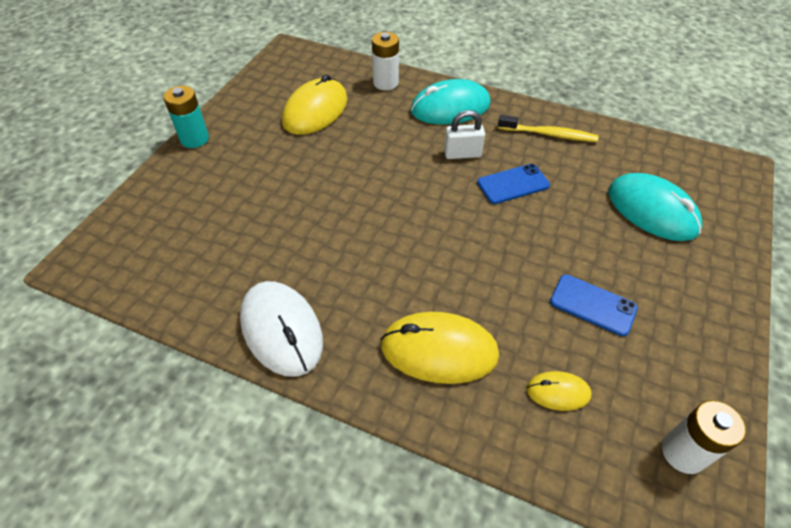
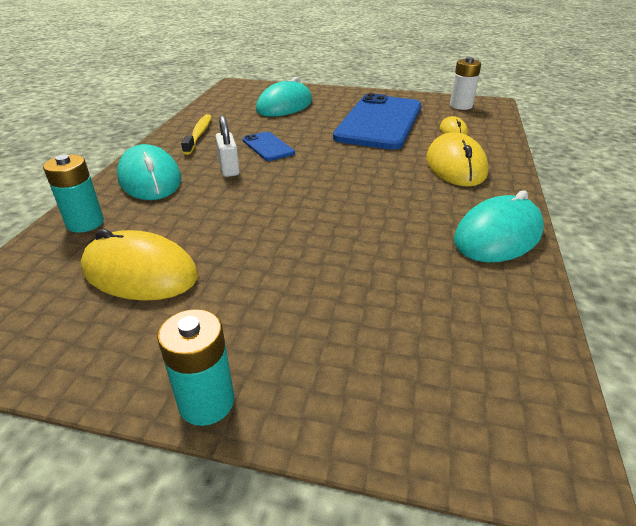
camera: 100 degrees left, 15 degrees down
(282, 330) = (497, 235): white mouse -> turquoise mouse
(385, 83) = (85, 223): white battery -> turquoise battery
(593, 305) = (379, 122): blue phone -> blue phone, size x2.25

